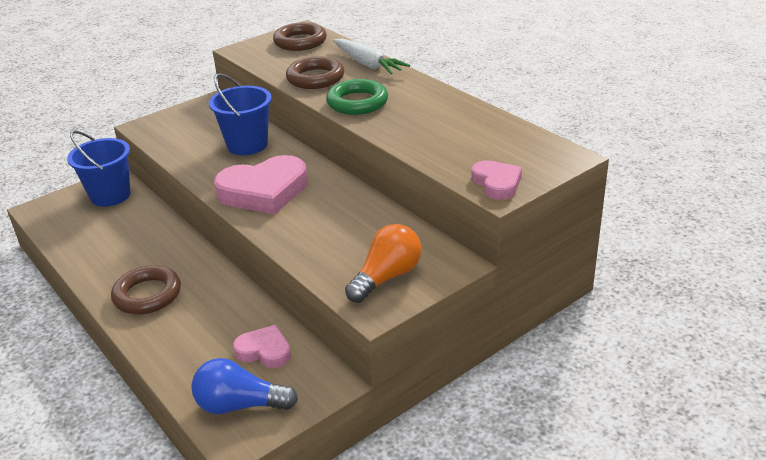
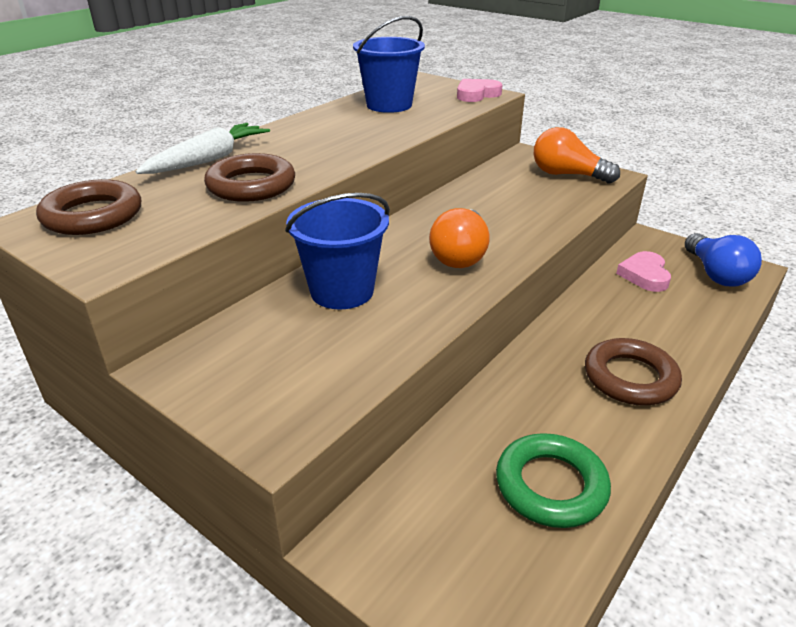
camera: 105 degrees left, 0 degrees up
(110, 195) = (411, 525): blue bucket -> blue bucket (389, 105)
(264, 191) = (460, 255): pink heart -> orange light bulb
(357, 102) = (329, 154): green ring -> green ring (550, 486)

